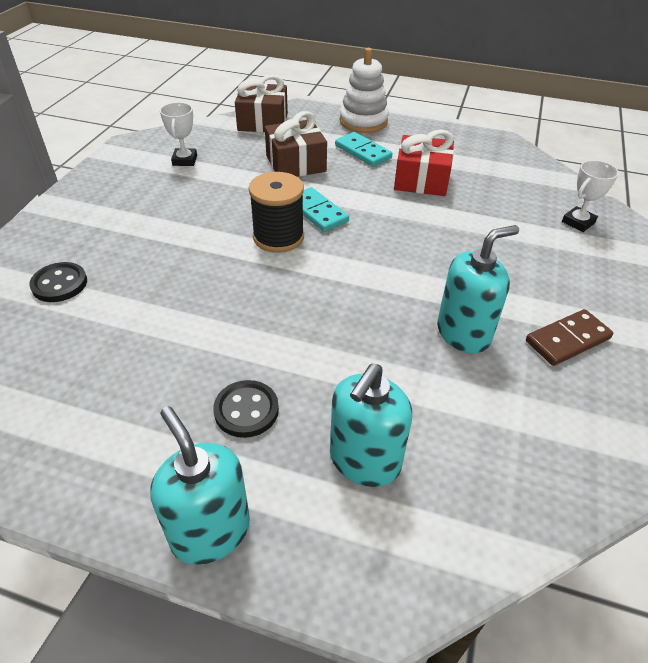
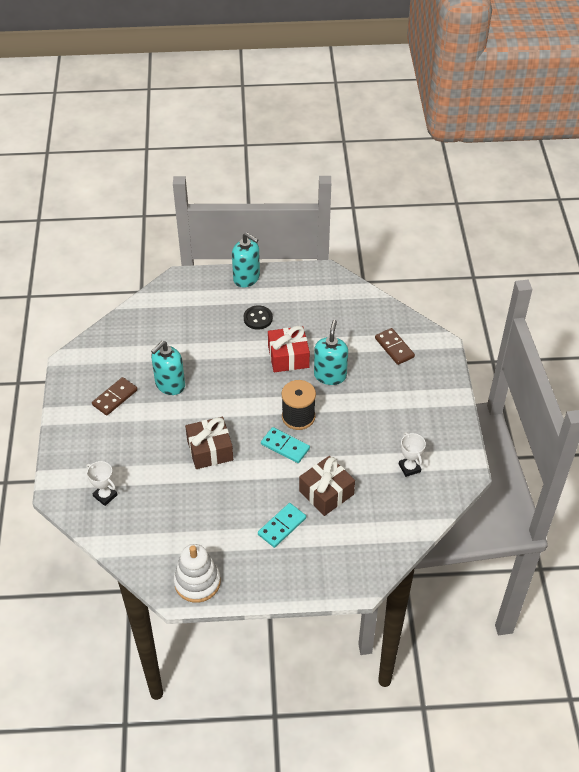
camera: 160 degrees right, 5 degrees up
(59, 284) = (394, 348): black button -> brown domino
(263, 122) = (385, 540): brown gift -> brown gift (210, 450)
(362, 152) = (282, 526): turquoise domino -> turquoise domino turned 75 degrees counterclockwise
(363, 121) = (299, 573): white stacking toy -> white stacking toy (197, 582)
(364, 461) = (200, 315): turquoise soap dispenser -> turquoise soap dispenser (330, 375)
(421, 180) = (224, 505): red gift -> red gift (288, 357)
(578, 222) = (105, 496): white trophy -> white trophy turned 75 degrees counterclockwise

